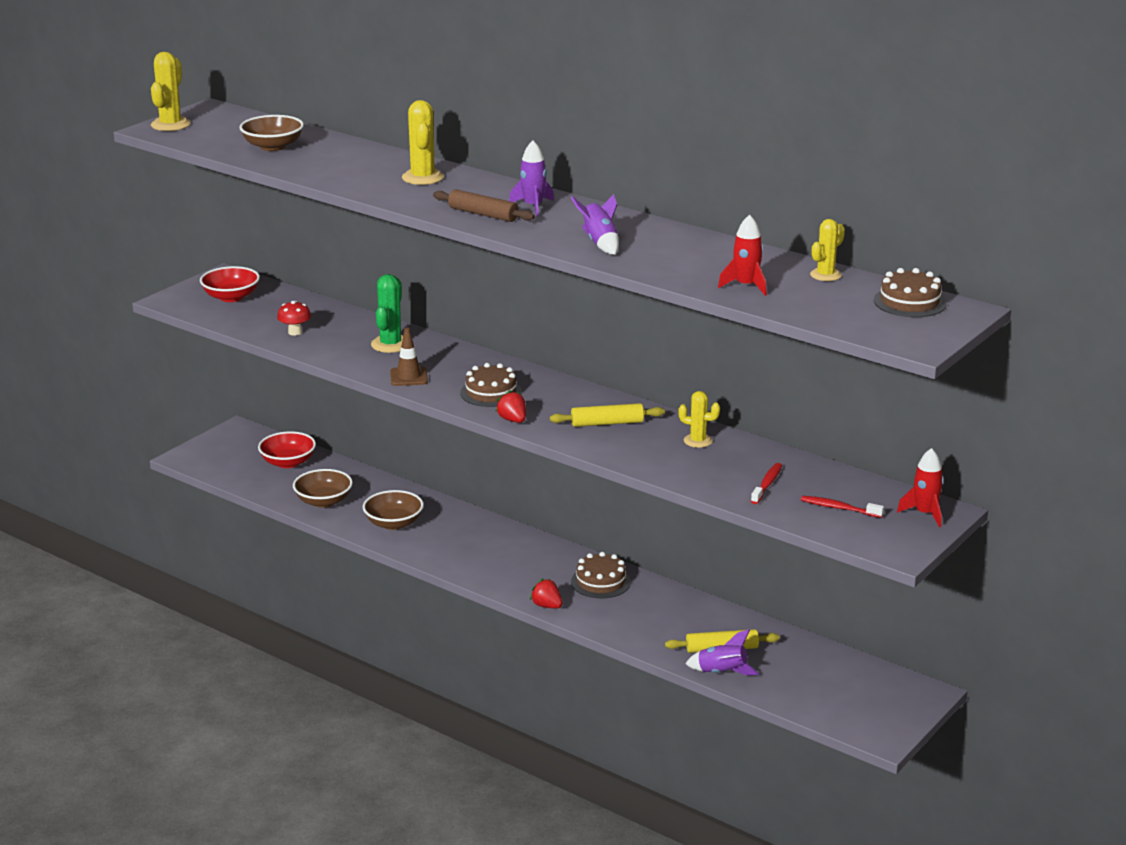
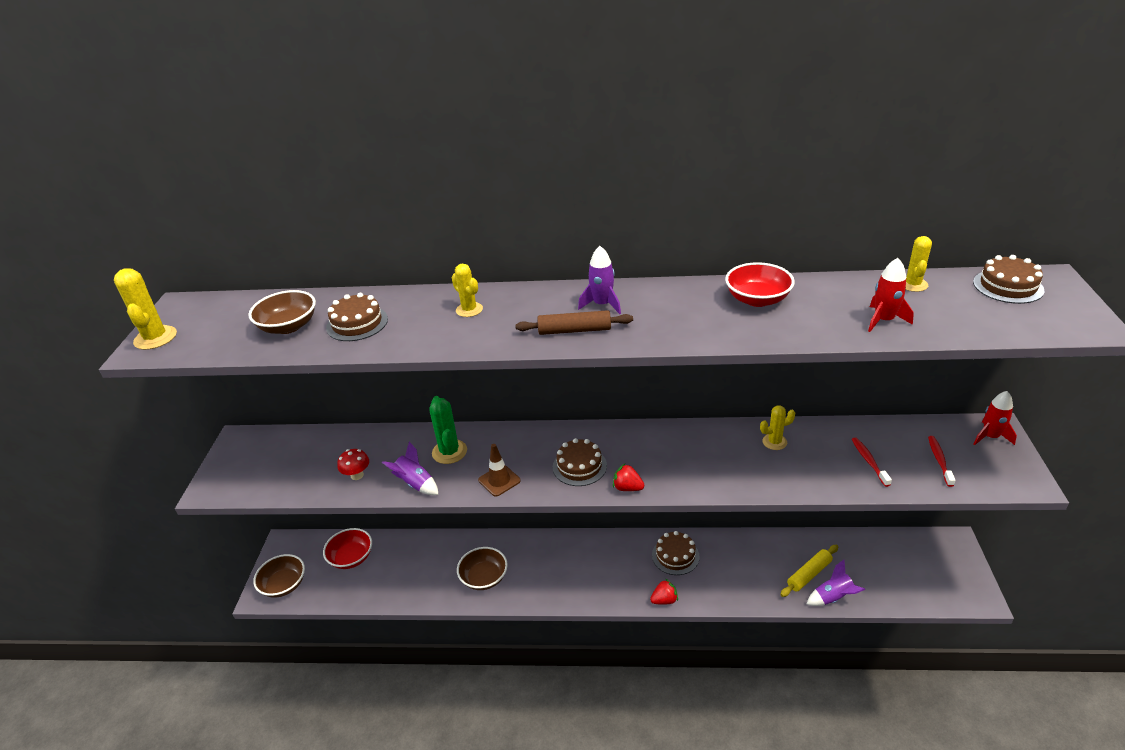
camera: 30 degrees left, 10 degrees up
(231, 297) = (264, 460): red bowl -> red bowl (757, 299)
(323, 501) = (412, 583): brown bowl -> brown bowl (284, 585)
(325, 160) = (357, 323): none -> brown cake
(422, 177) = (469, 310): yellow cactus -> yellow cactus, size x0.66
(547, 606) = (664, 600): red strawberry -> red strawberry turned 150 degrees clockwise
(600, 243) = (710, 322): purple rocket -> purple rocket (415, 483)
(607, 423) = (696, 456): yellow rolling pin -> none
(839, 508) = (939, 460): red toothbrush -> red toothbrush turned 105 degrees clockwise

